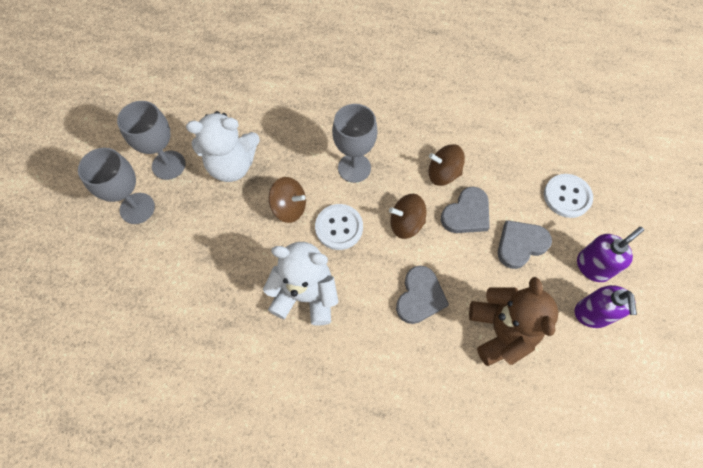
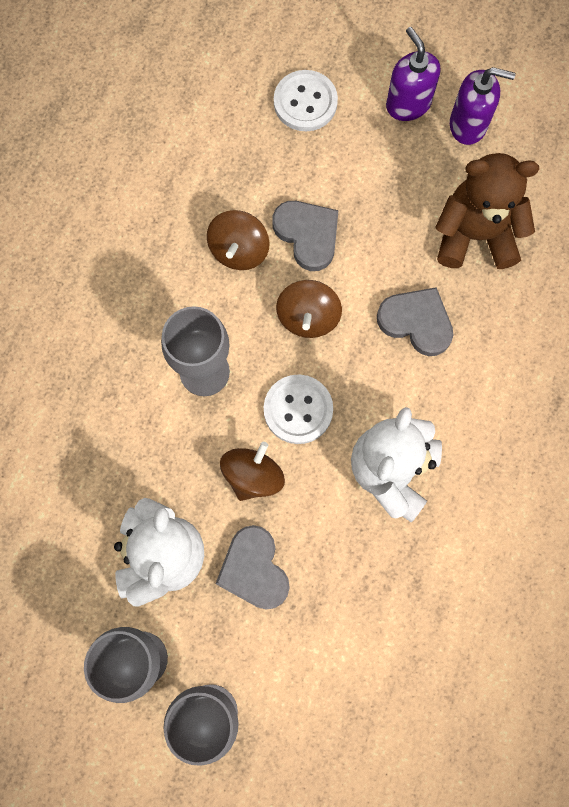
camera: 80 degrees left, 10 degrees up
(520, 244) = (364, 179): grey heart -> grey heart (254, 569)

